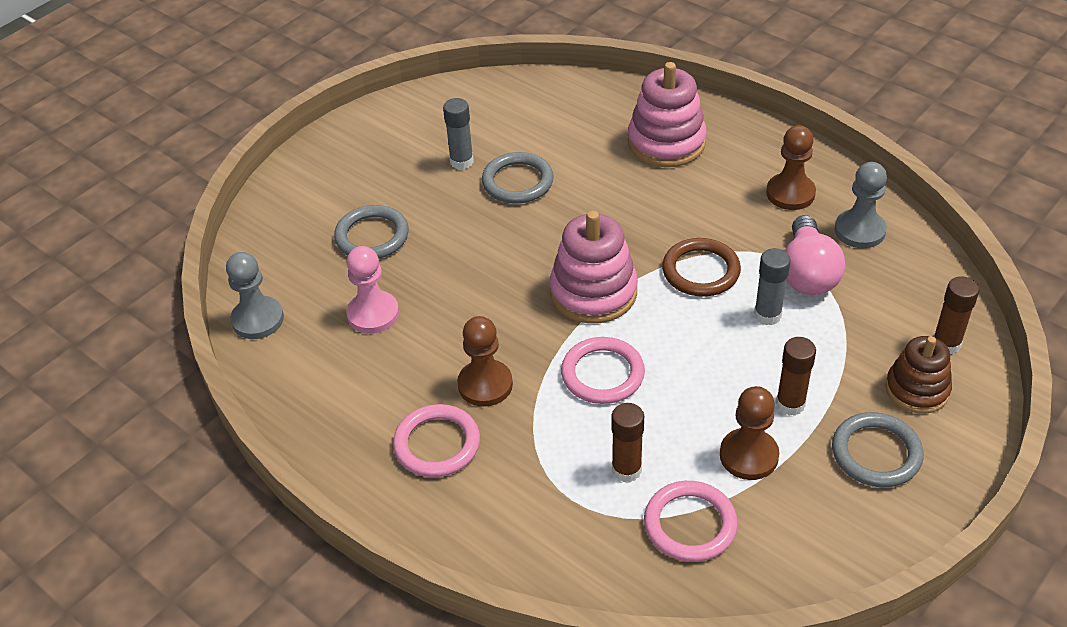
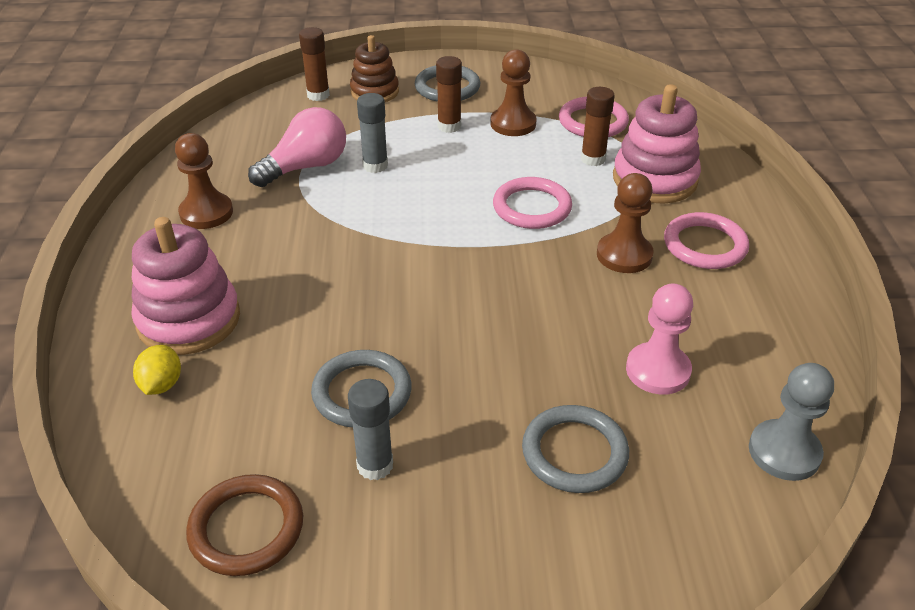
camera: 135 degrees left, 5 degrees down
(593, 292) = (456, 255): pink stacking toy -> pink stacking toy (654, 179)
(617, 114) = (162, 385): none -> yellow lemon
(701, 271) = (362, 214): brown ring -> brown ring (246, 528)
(859, 231) = (226, 164): grey pawn -> none

